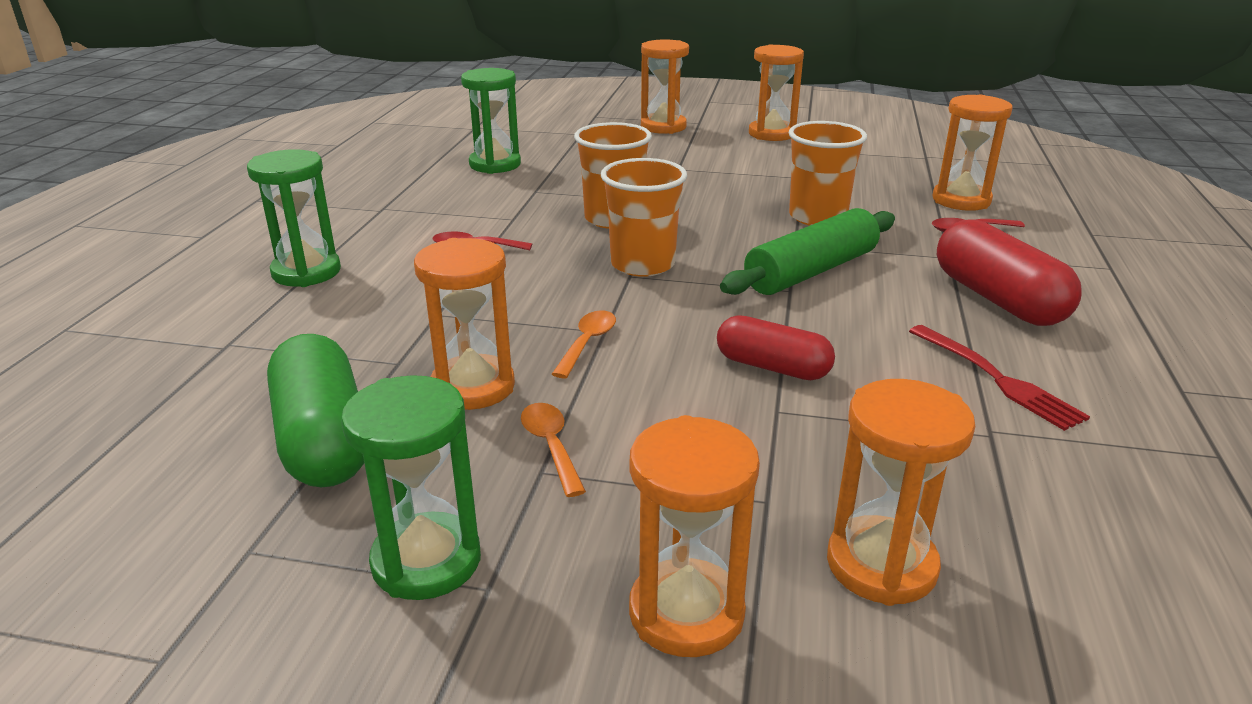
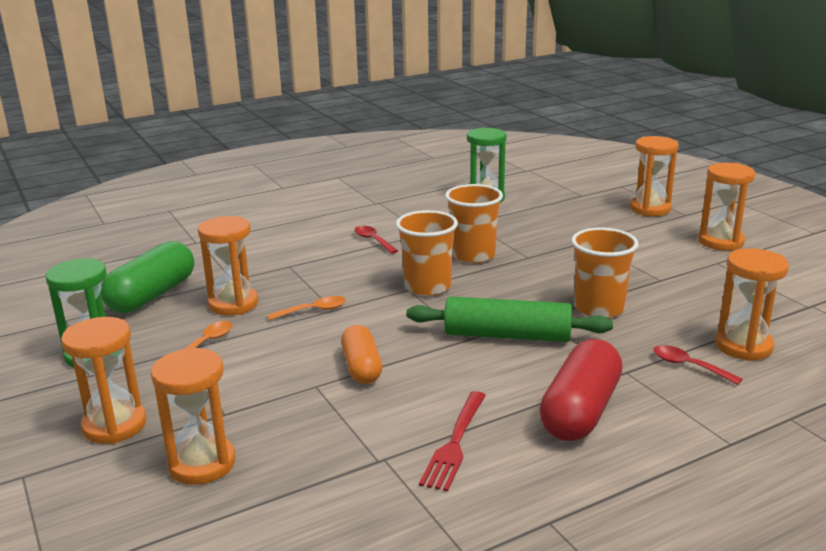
camera: 50 degrees right, 5 degrees down
(306, 272) = (284, 222): green hourglass -> none
(772, 367) = (361, 367): red capsule -> orange capsule

